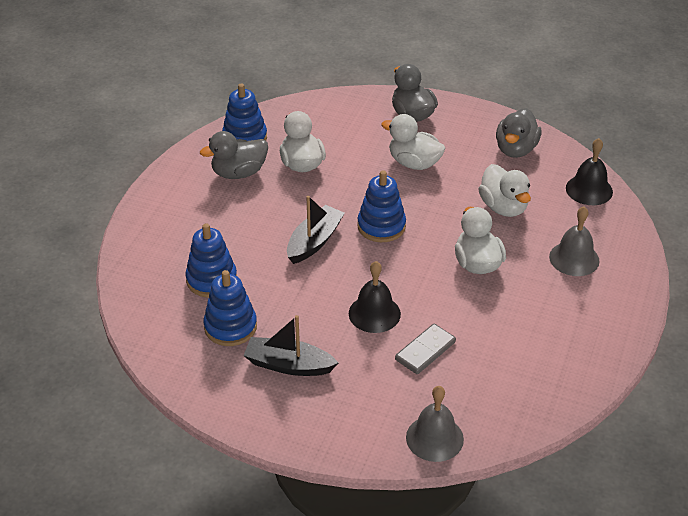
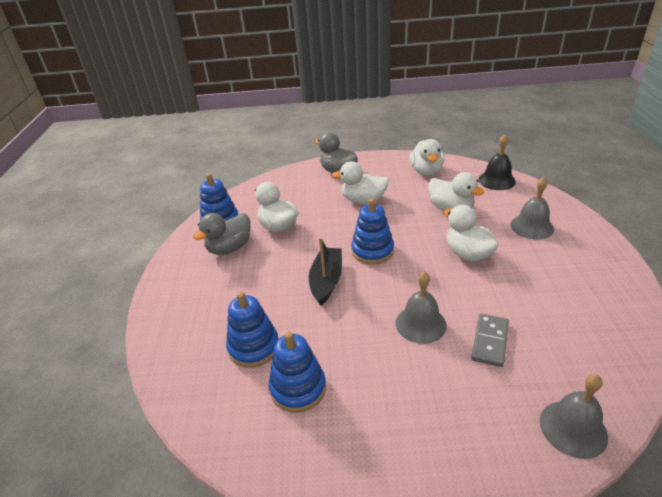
camera: 20 degrees left, 5 degrees down
(289, 365) = (380, 406): black boat -> none
(374, 313) = (420, 324): black bell -> grey bell
(516, 149) = (426, 171): grey duck -> white duck

